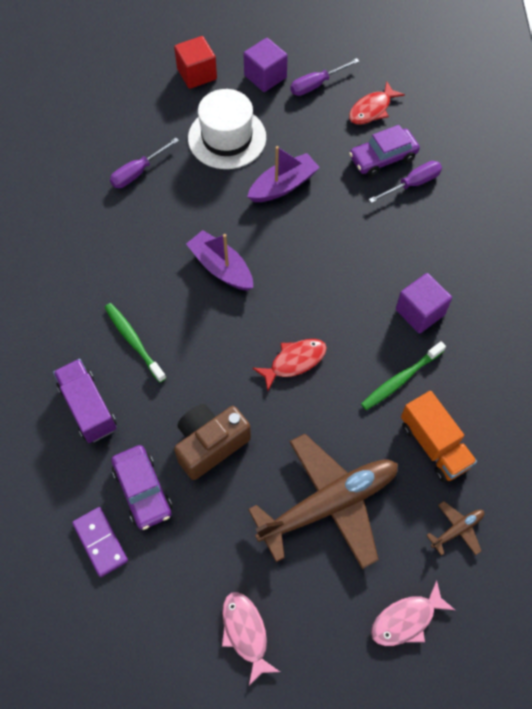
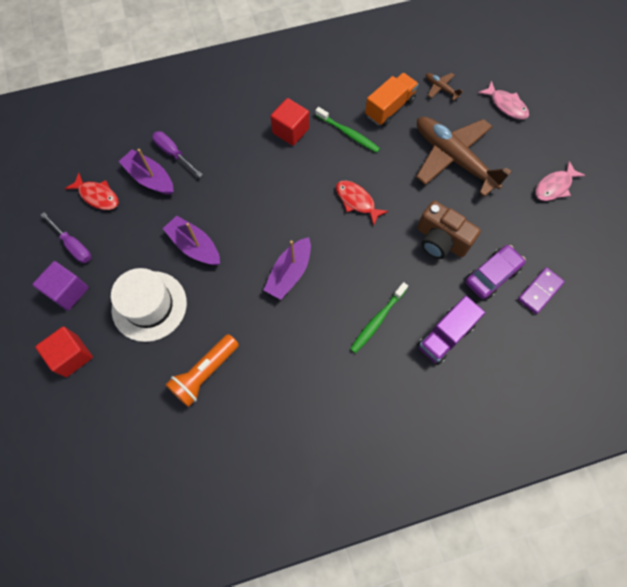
camera: 105 degrees left, 5 degrees up
(138, 172) = (205, 373): purple screwdriver -> orange flashlight
(383, 158) = (150, 178): purple car -> purple boat
(420, 312) = (290, 131): purple cube -> red cube

